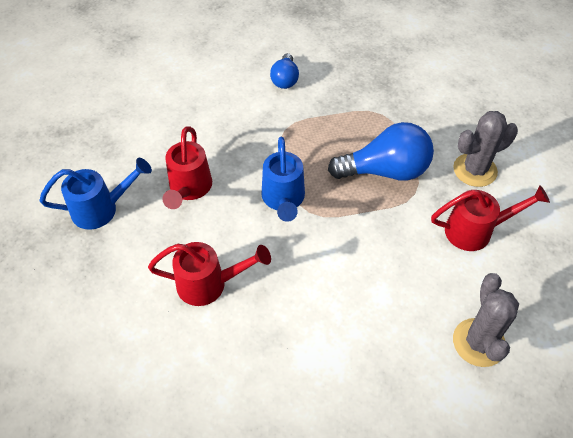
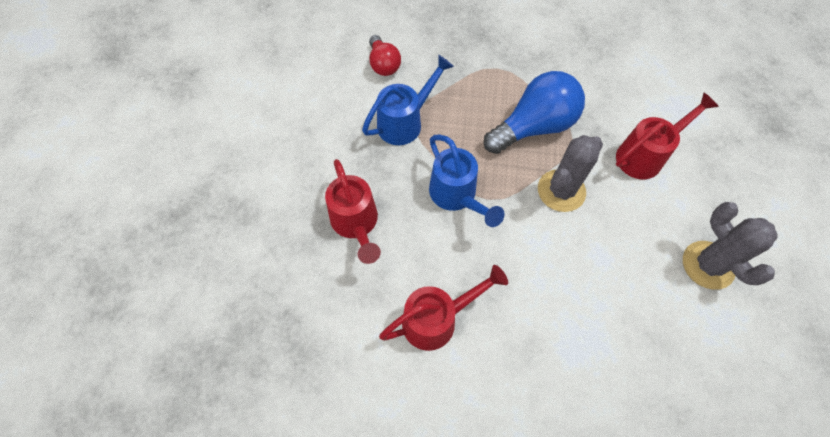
camera: 25 degrees left, 10 degrees up
(101, 209) = (276, 286): blue watering can -> blue watering can (405, 122)
(285, 79) = (383, 64): blue light bulb -> red light bulb
(475, 170) = (611, 94): grey cactus -> grey cactus (561, 191)

